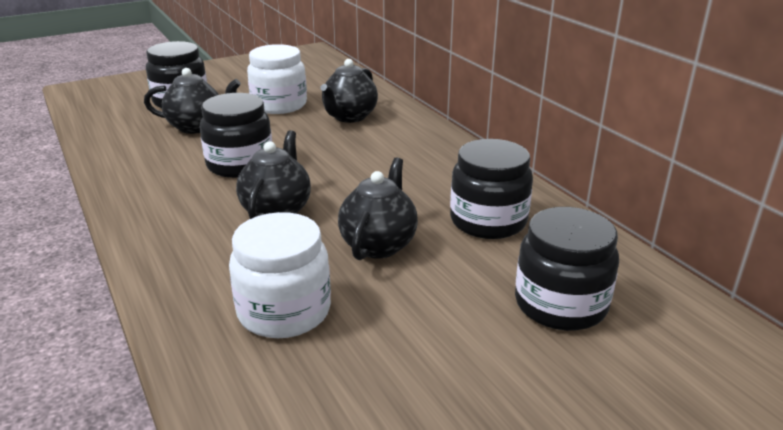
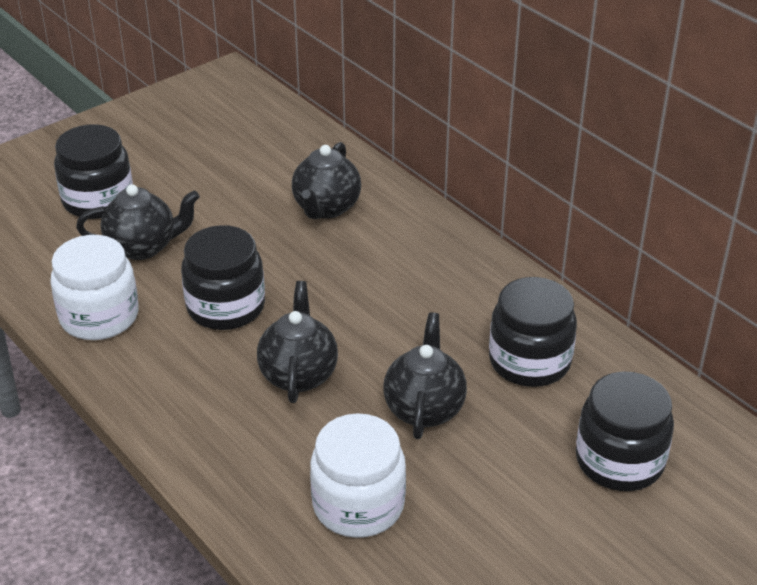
camera: 10 degrees left, 10 degrees up
(279, 105) = (229, 194): white jar -> white jar (99, 316)

